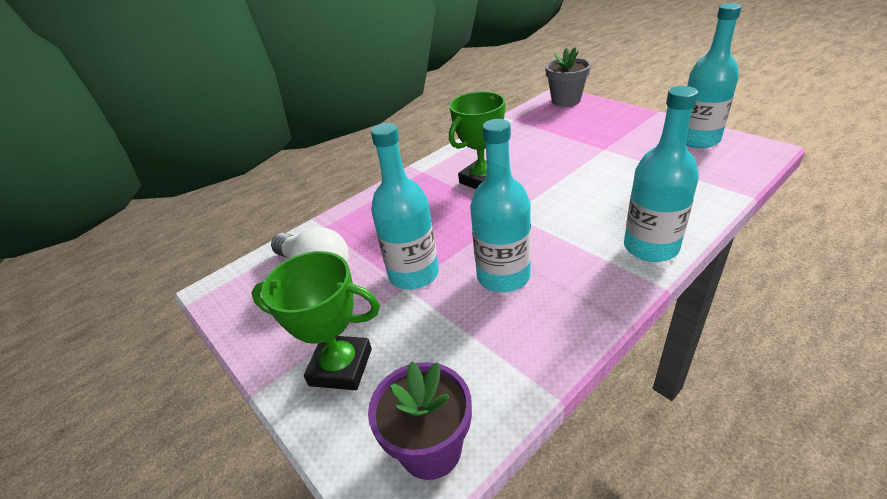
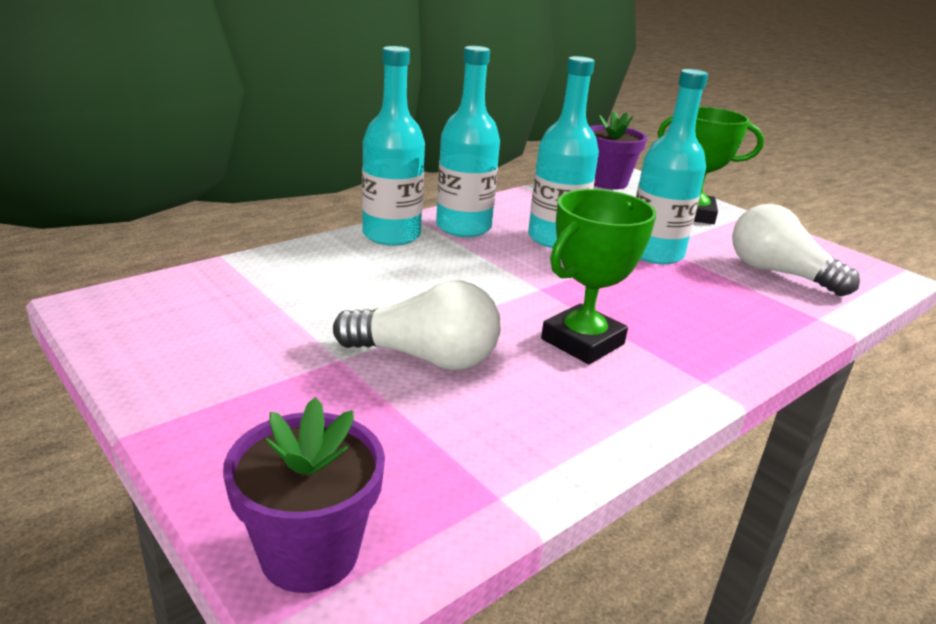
camera: 175 degrees right, 10 degrees down
(563, 156) = (425, 358): none -> white light bulb
(566, 100) = (309, 553): grey flower pot -> purple flower pot
(698, 140) = (160, 341): turquoise bottle -> turquoise bottle (463, 227)

